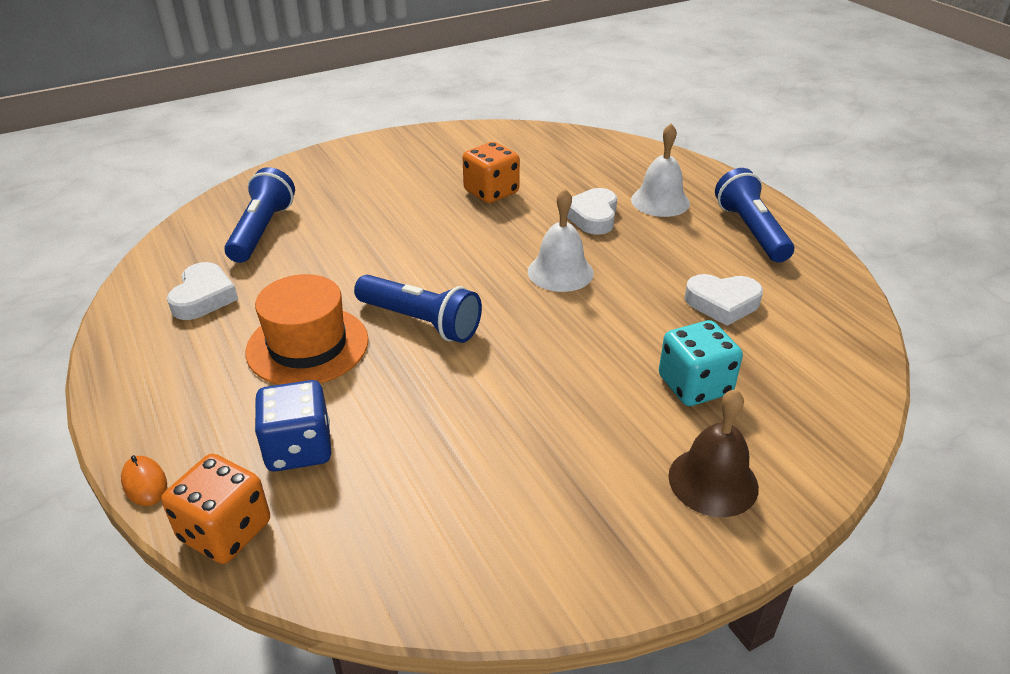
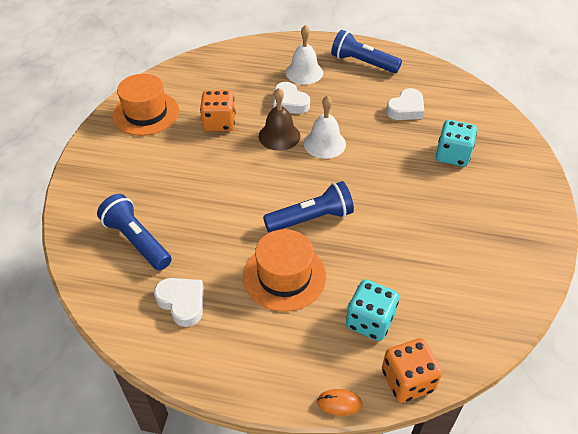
camera: 50 degrees left, 10 degrees up
(299, 448) = (370, 321): blue dice -> turquoise dice
(444, 149) = (146, 113): none -> orange hat
(713, 481) = (513, 189): brown bell -> brown bell (279, 136)

